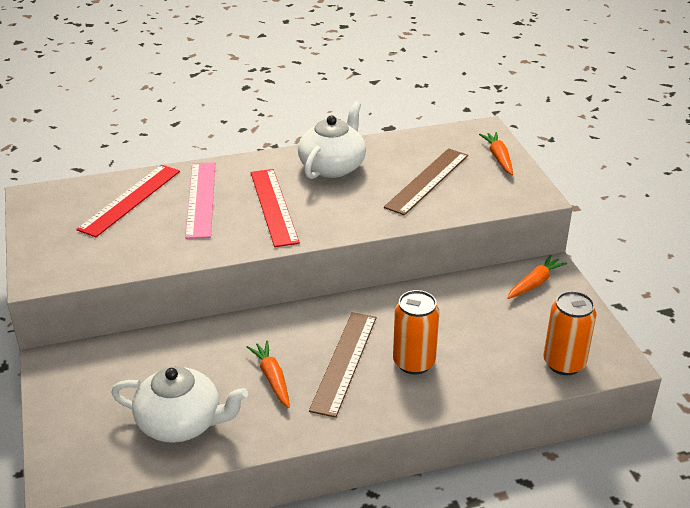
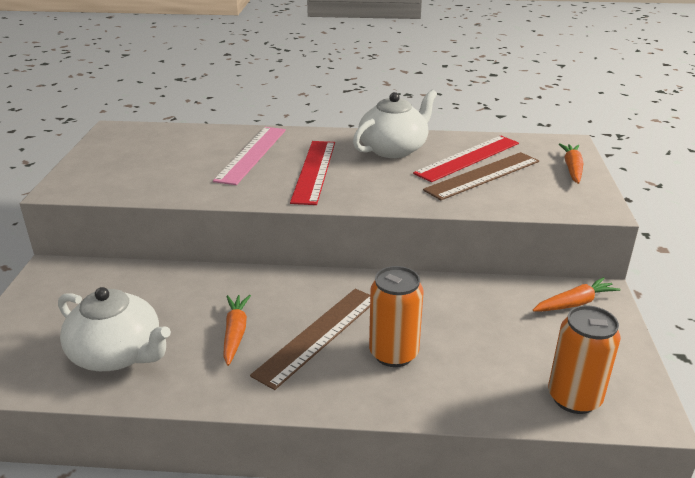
camera: 20 degrees right, 5 degrees down
(130, 200) = (190, 145): red ruler -> red ruler (468, 158)

